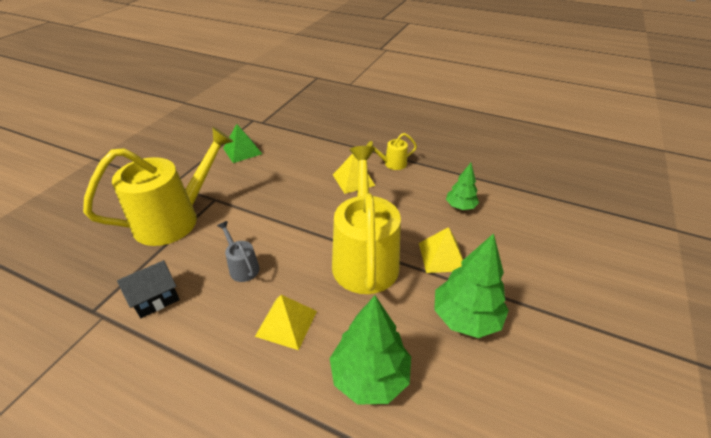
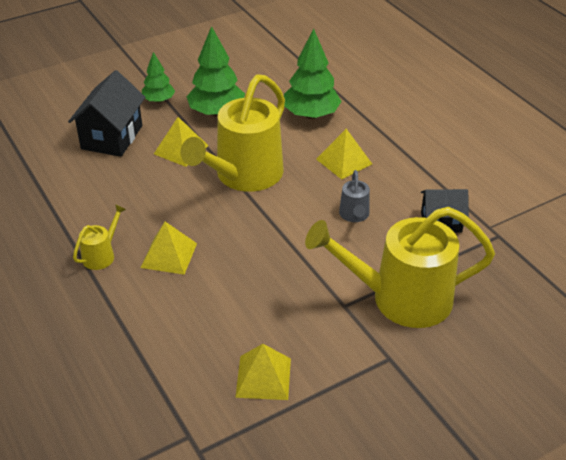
camera: 145 degrees left, 0 degrees up
(242, 151) = (263, 377): green pyramid -> yellow pyramid
(392, 164) = (101, 255): yellow watering can -> yellow watering can turned 75 degrees counterclockwise
(460, 206) = (106, 177): green tree -> green tree (158, 100)
(507, 239) = (112, 137): none -> black house

